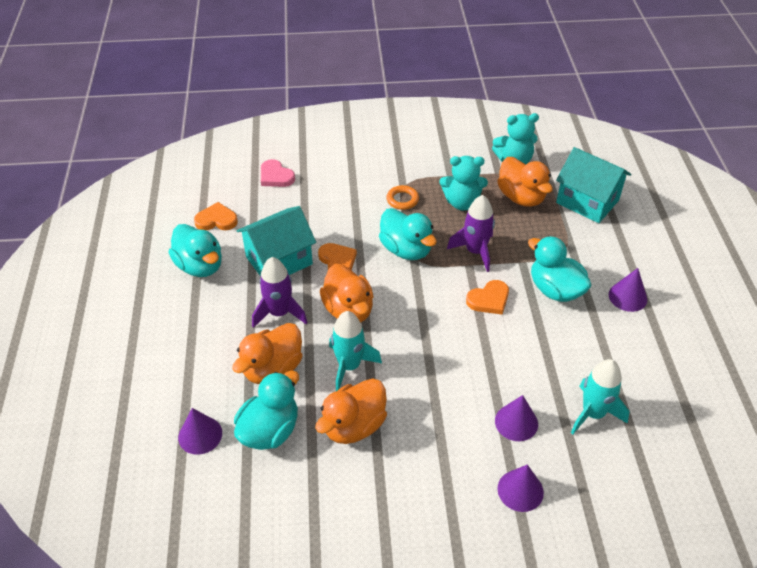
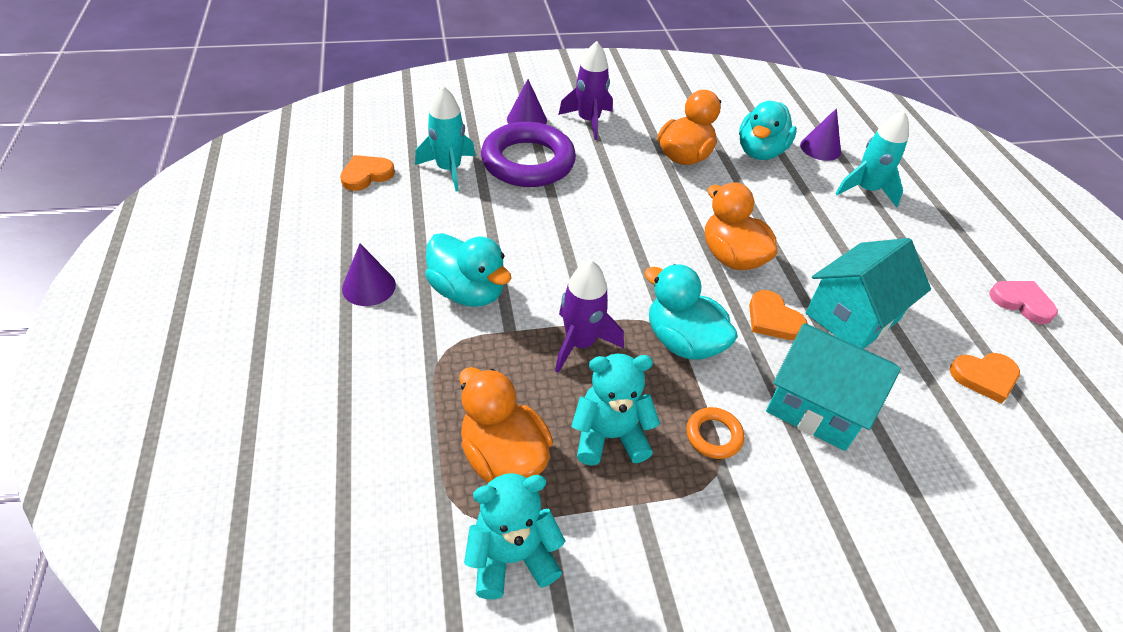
camera: 170 degrees right, 0 degrees up
(200, 266) = (949, 304): turquoise duck -> none
(272, 369) = (786, 197): orange duck -> none
(275, 176) = (955, 476): pink heart -> pink heart (1021, 302)
(279, 313) = (811, 251): purple rocket -> purple rocket (588, 121)
(349, 366) = (707, 202): turquoise rocket -> turquoise rocket (865, 190)
(489, 299) = (558, 276): orange heart -> orange heart (366, 175)
(516, 422) = (528, 162): purple cone -> purple ring
(587, 201) = (381, 453): turquoise house -> turquoise house (816, 405)

